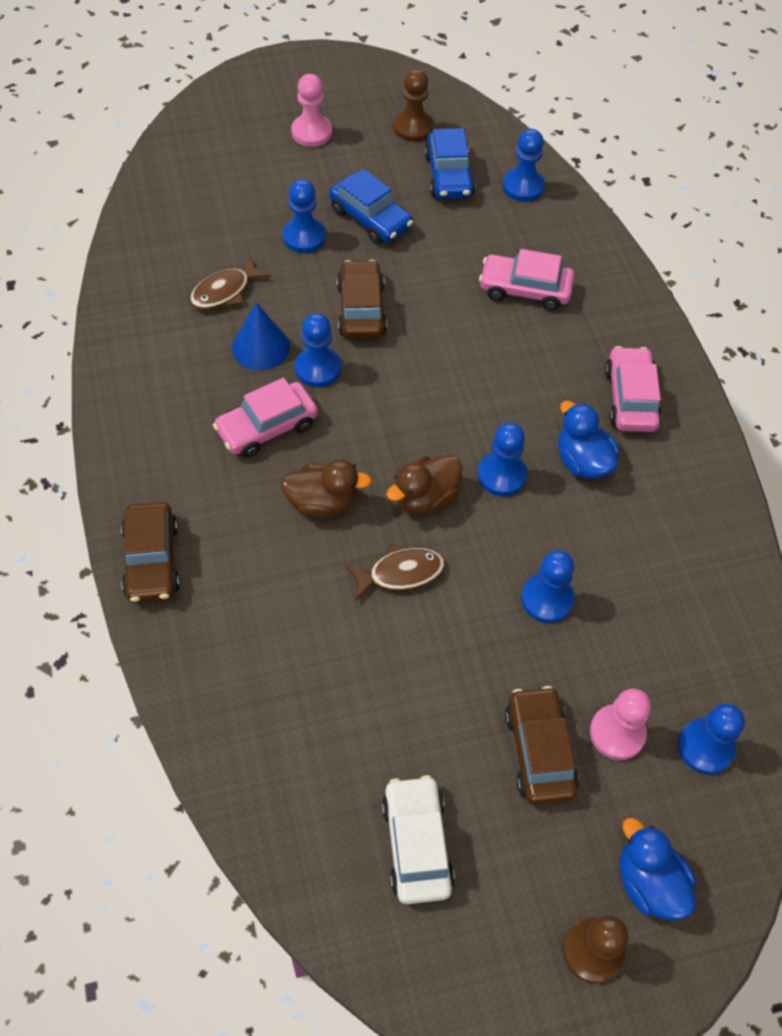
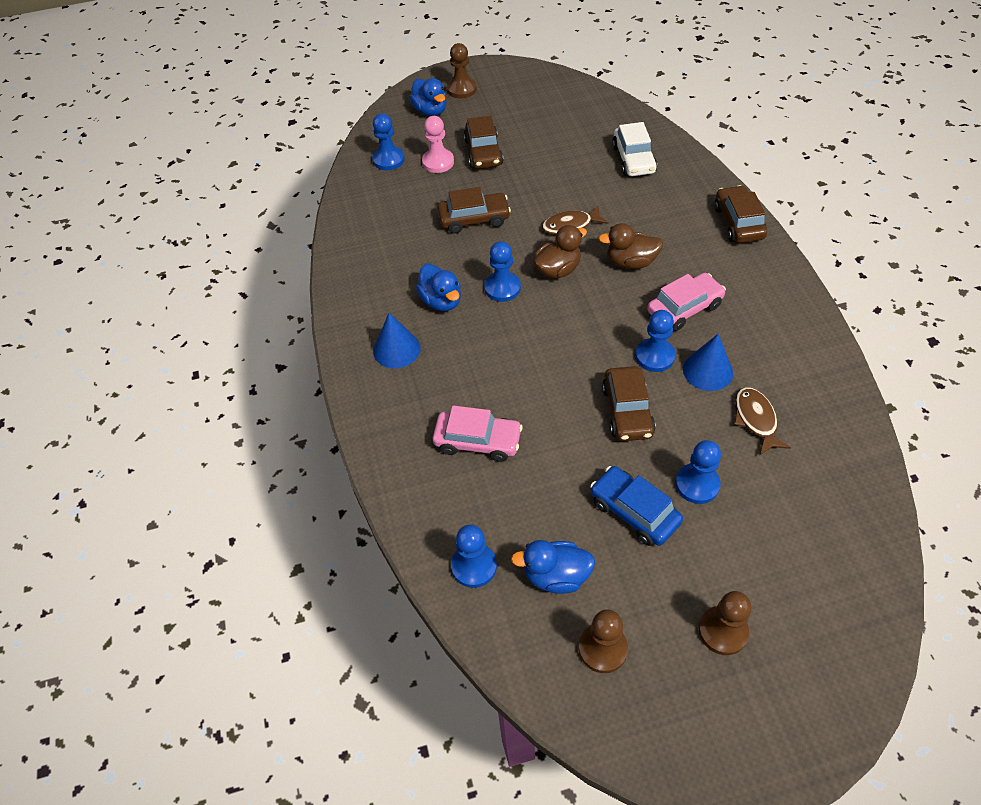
camera: 175 degrees left, 5 degrees down
(225, 291) = (755, 420): brown fish -> brown fish turned 60 degrees counterclockwise
(311, 132) = (723, 631): pink pawn -> brown pawn
(416, 844) = (550, 116): white car -> white car (633, 159)
(448, 175) = (556, 576): blue car -> blue duck
(547, 599) = (474, 219): blue pawn -> brown car
(630, 398) = (396, 349): pink car -> blue cone

